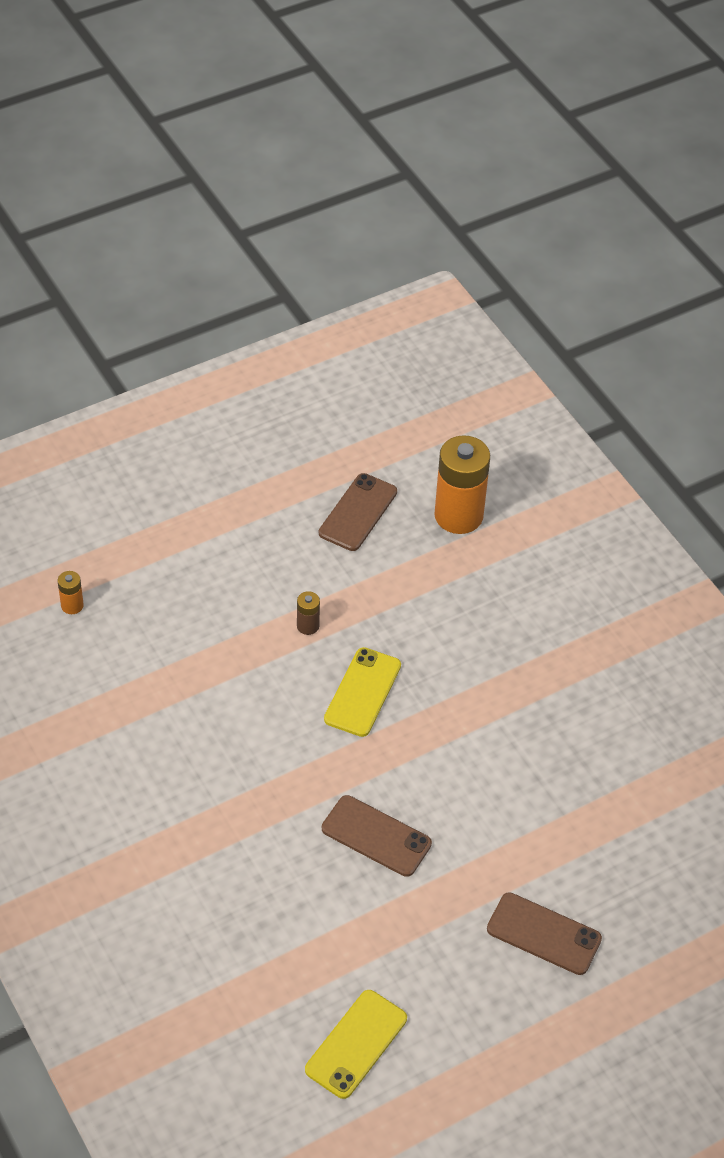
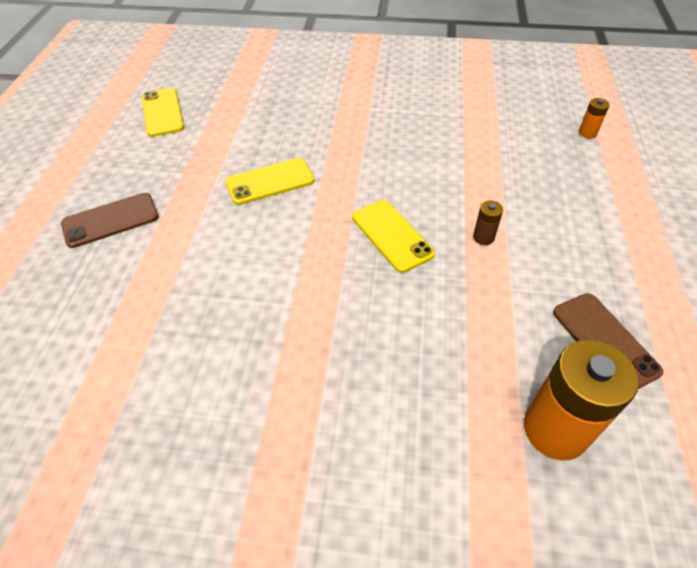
camera: 130 degrees right, 0 degrees up
(376, 836) = (270, 182): brown phone -> yellow phone

